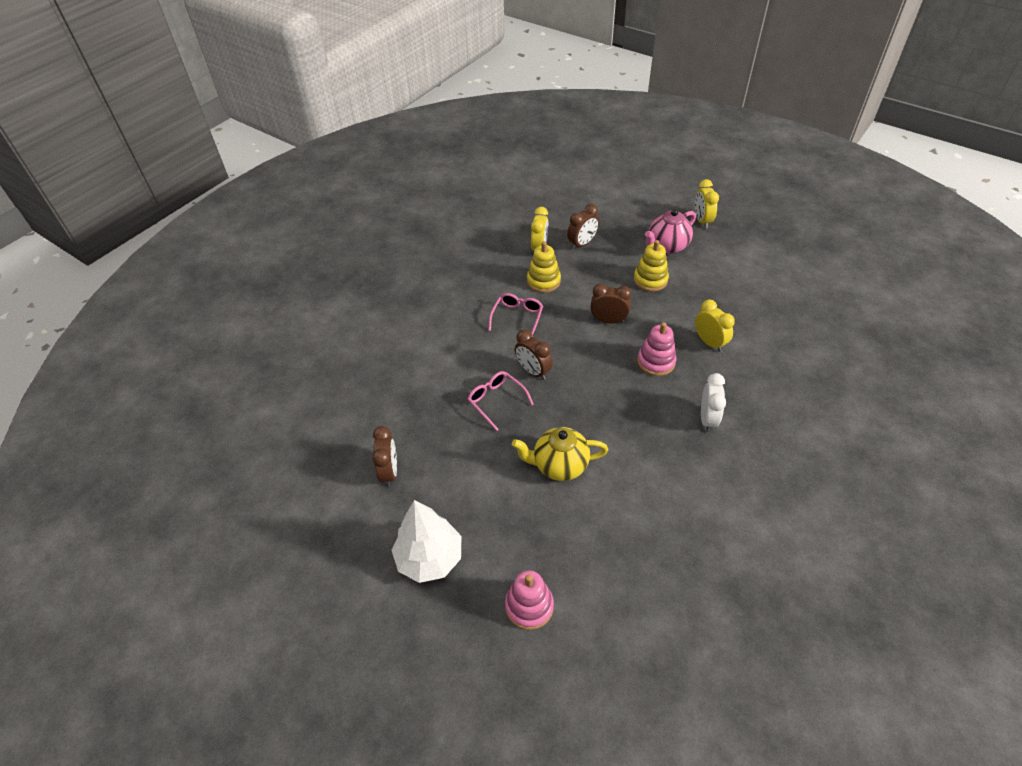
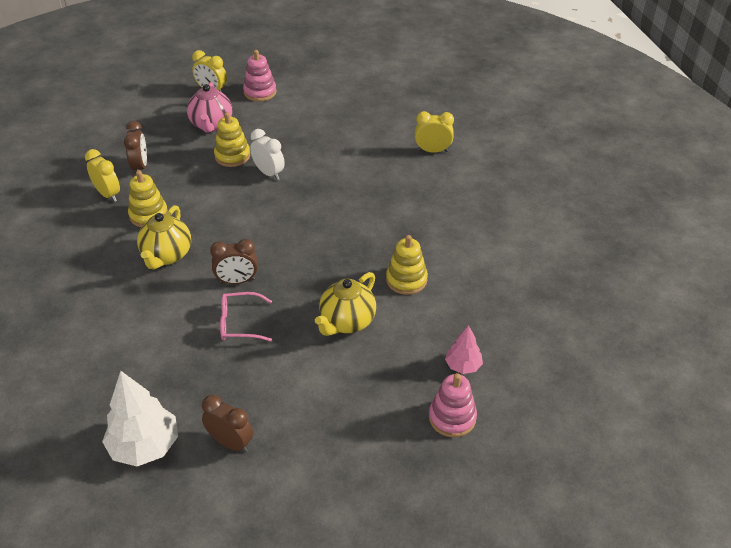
camera: 55 degrees left, 5 degrees down
(429, 558) = (349, 461): white tree -> white tree (145, 446)
(517, 317) = (167, 256): pink glasses -> yellow teapot
(591, 579) = (463, 366): none -> pink tree
(608, 320) = (242, 205): brown clock -> none
(643, 476) = (406, 280): none -> yellow stacking toy
(656, 362) = (314, 206): pink stacking toy -> pink stacking toy (260, 92)
(707, 419) = (395, 214): white clock -> white clock (269, 173)
(709, 342) = (331, 167): yellow clock -> yellow clock (432, 151)

